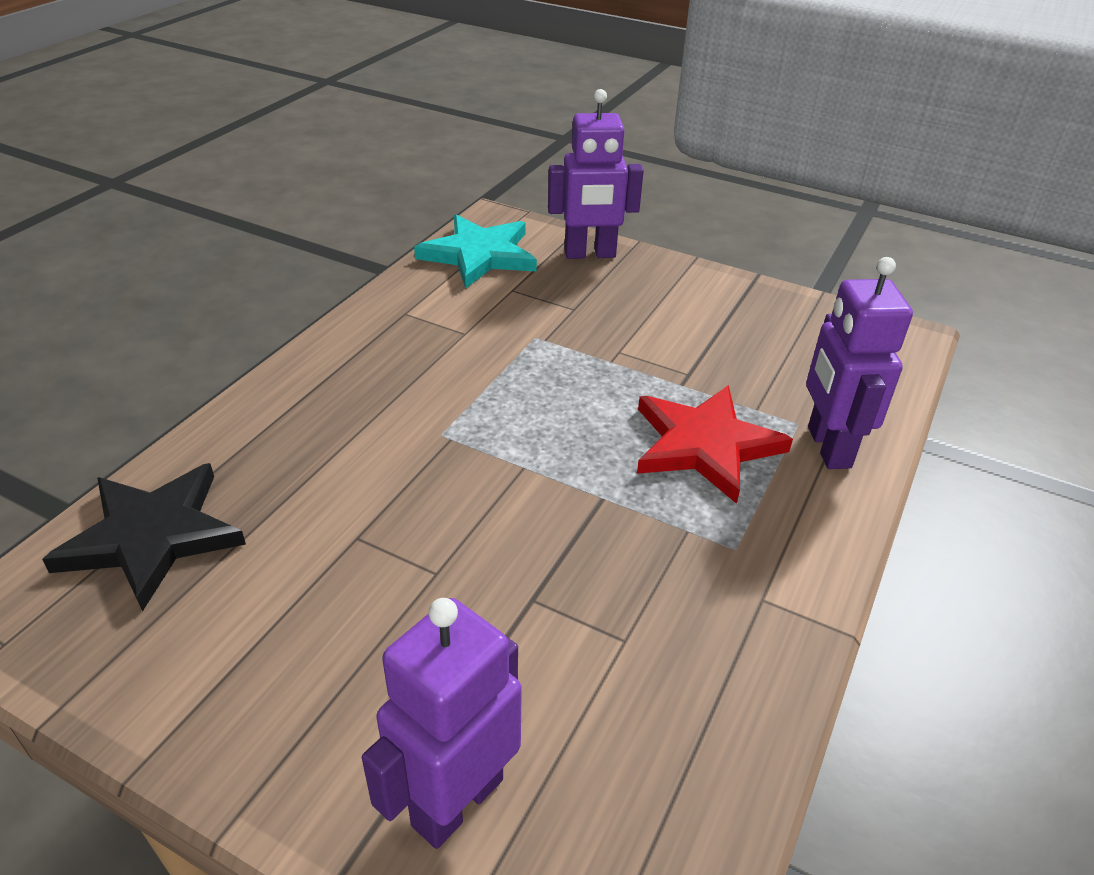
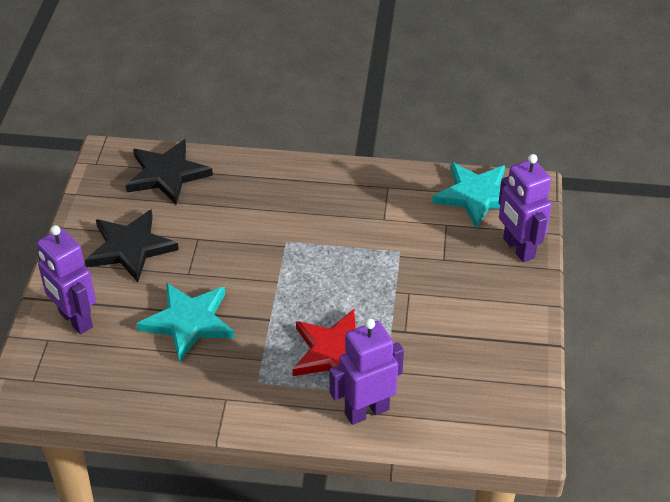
camera: 70 degrees right, 5 degrees up
(307, 644) = (130, 248): none -> black star
(457, 801) = (75, 320): purple robot -> purple robot turned 150 degrees counterclockwise
(560, 603) = (188, 322): none -> turquoise star

